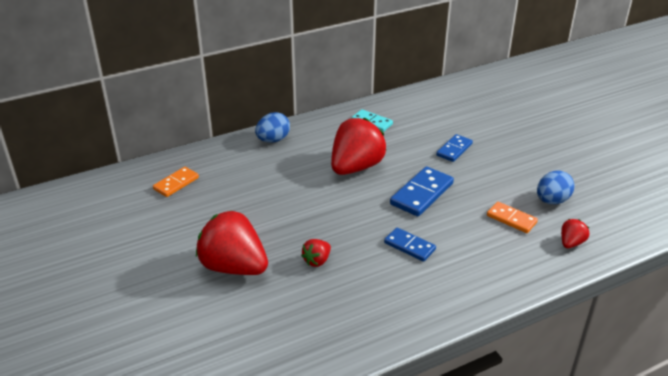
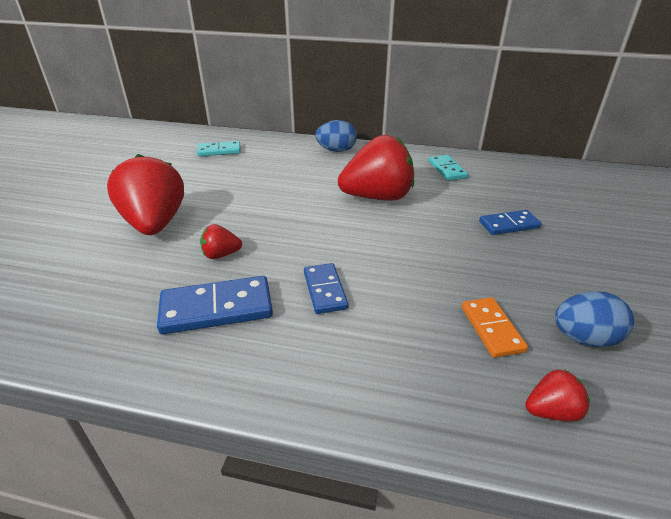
camera: 40 degrees right, 0 degrees up
(176, 183) = (219, 151): orange domino -> turquoise domino
(422, 194) = (412, 248): blue domino -> blue domino (216, 308)

